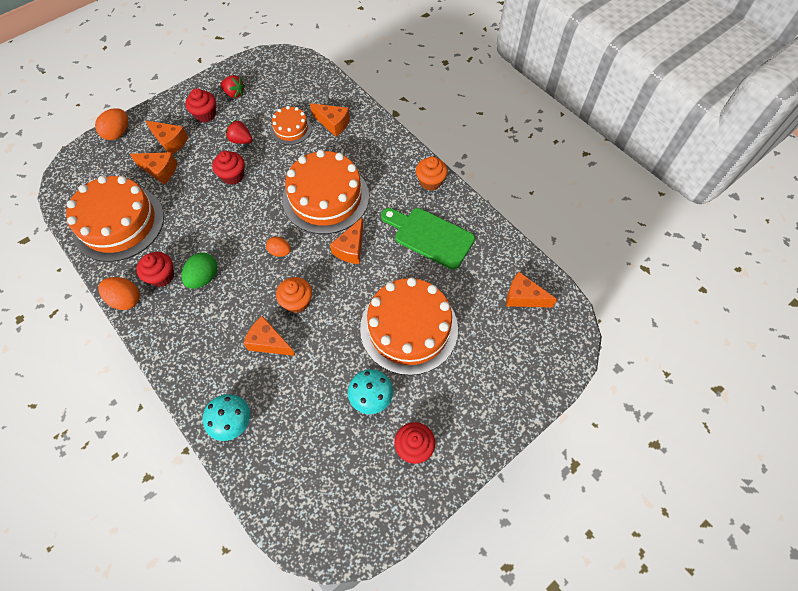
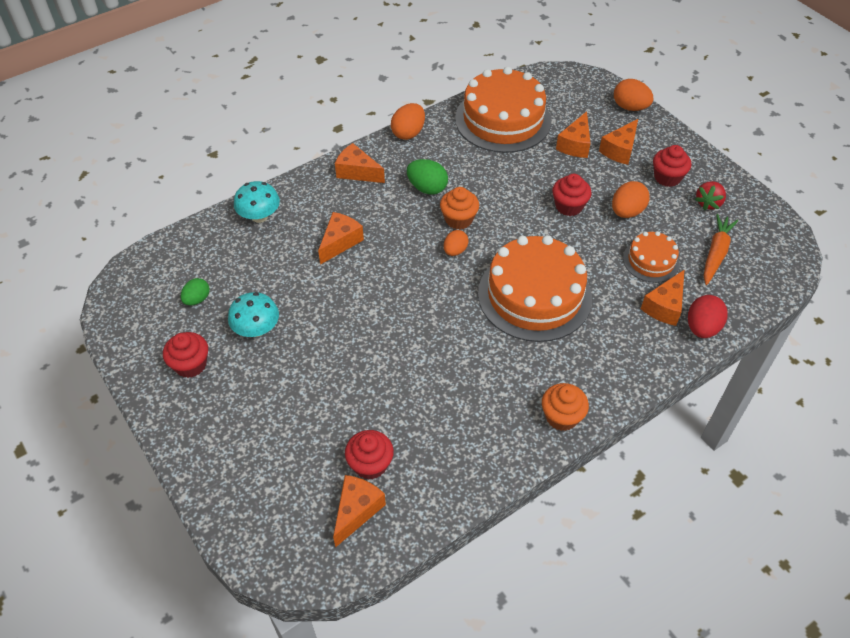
camera: 95 degrees right, 10 degrees down
(162, 276) = (432, 156): red cupcake -> red cupcake (370, 464)
(241, 140) = (626, 212): red strawberry -> orange egg
(284, 94) = (716, 253): none -> orange carrot
(297, 302) = (386, 266): orange cupcake -> orange cupcake (458, 219)
(340, 459) = (197, 299): none -> green egg
(350, 106) = (702, 328): none -> red egg
(351, 248) = (454, 318): orange cheese -> orange cheese (357, 172)
(409, 328) = (334, 371): orange cake -> none
(430, 236) = (466, 407): green cutting board -> none

